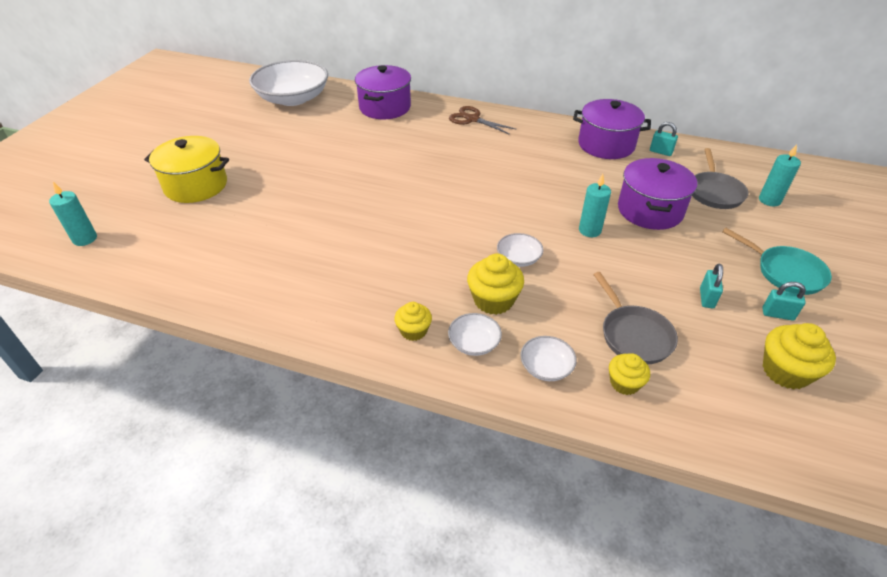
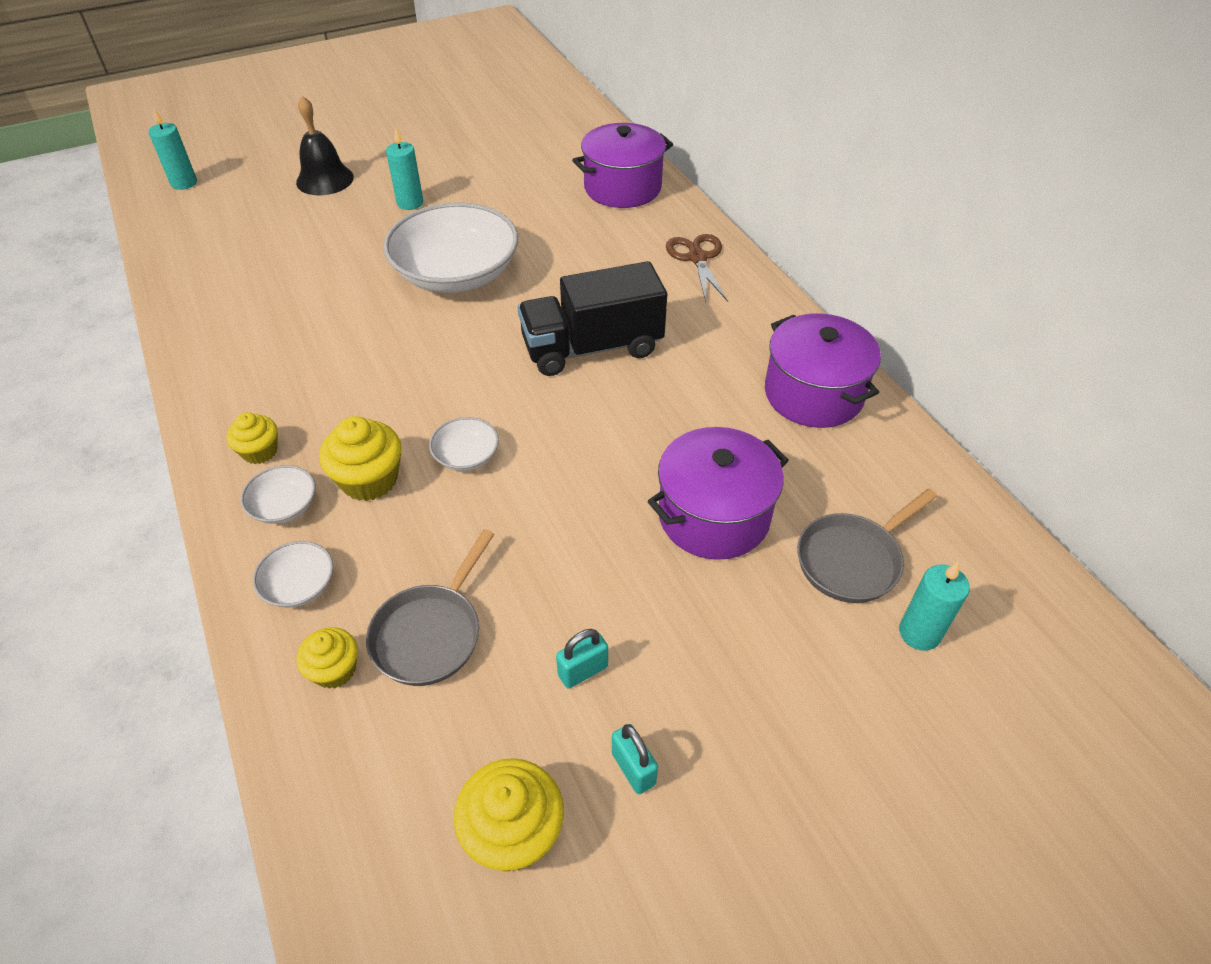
camera: 45 degrees right, 5 degrees up
(196, 185) = (325, 179): yellow pot -> black bell
(293, 98) = (546, 127): white bowl -> white bowl (456, 273)
(492, 180) = (592, 347): none -> black truck
(589, 230) = (595, 484): turquoise candle -> turquoise candle (410, 203)
(660, 152) = (877, 453): turquoise padlock -> none
(785, 272) = (747, 735): turquoise pan -> none

